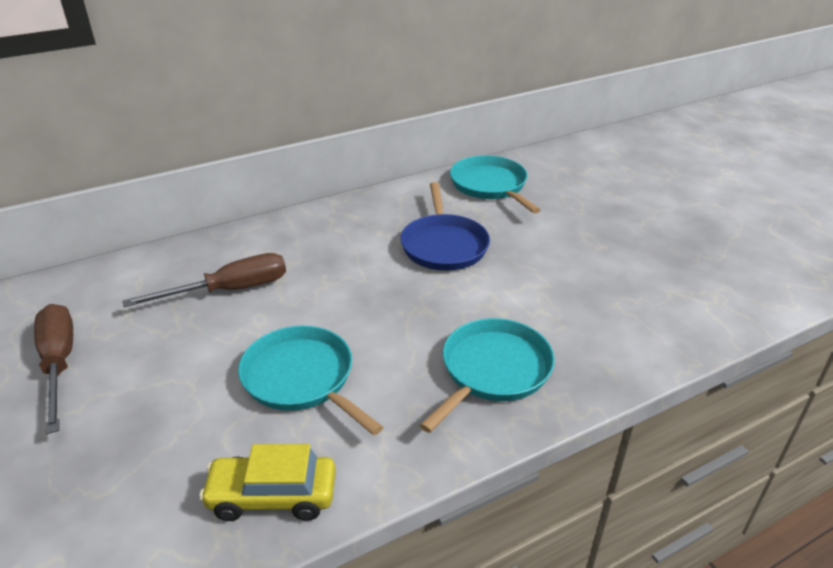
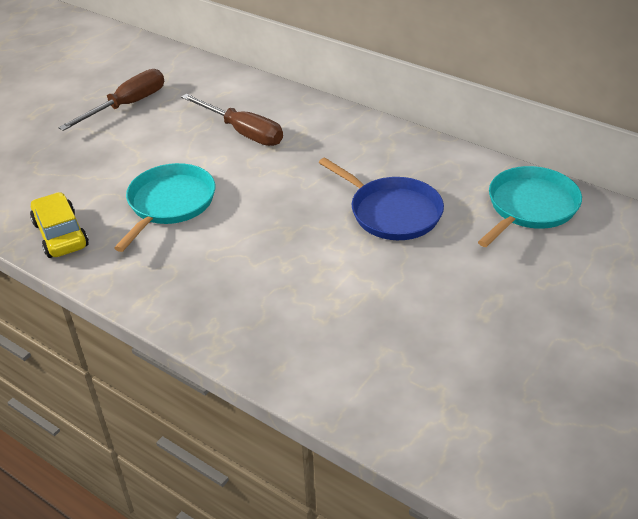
camera: 65 degrees right, 5 degrees up
(444, 245) = (392, 212): blue pan -> blue pan turned 105 degrees counterclockwise
(493, 370) = (236, 295): turquoise pan -> none

